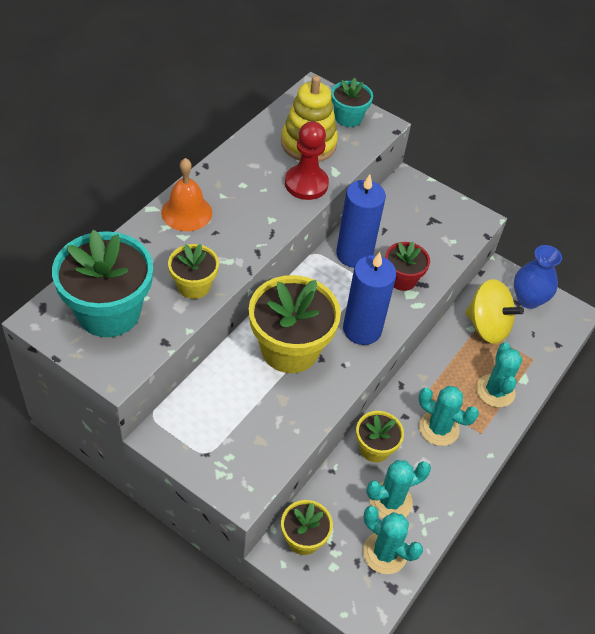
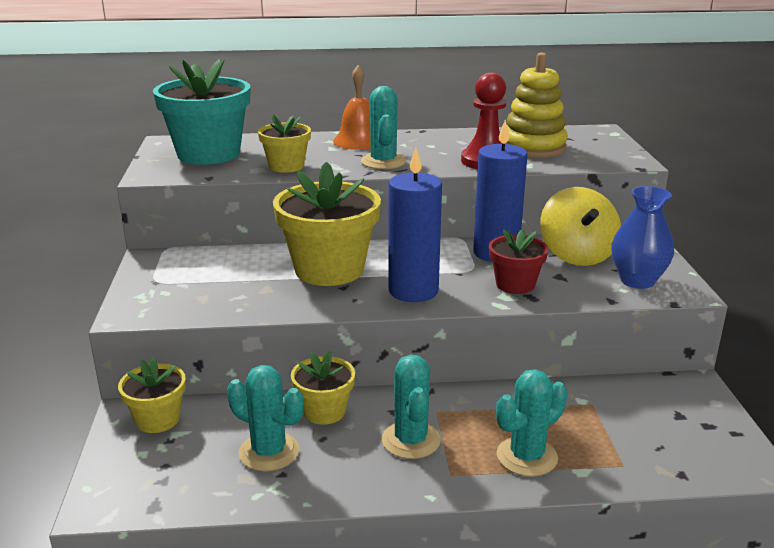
camera: 55 degrees right, 25 degrees down
(348, 118) = (603, 149): turquoise flower pot -> none
(385, 553) = (195, 479): turquoise cactus -> turquoise cactus (383, 162)
(487, 326) = (605, 409): yellow spinning top -> yellow spinning top (577, 255)
(528, 299) = (699, 420): blue vase -> blue vase (637, 281)

